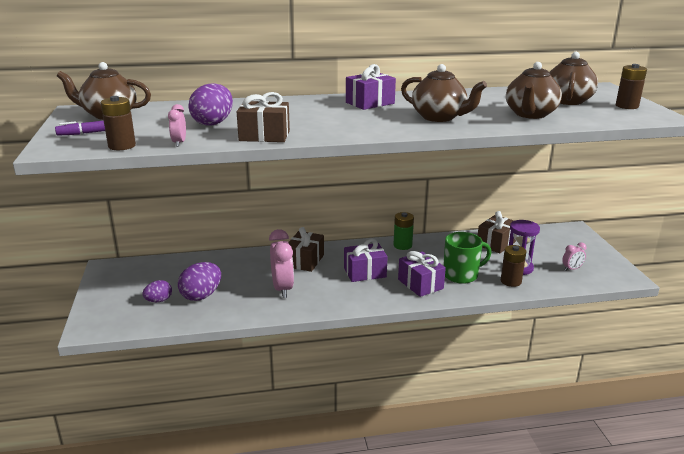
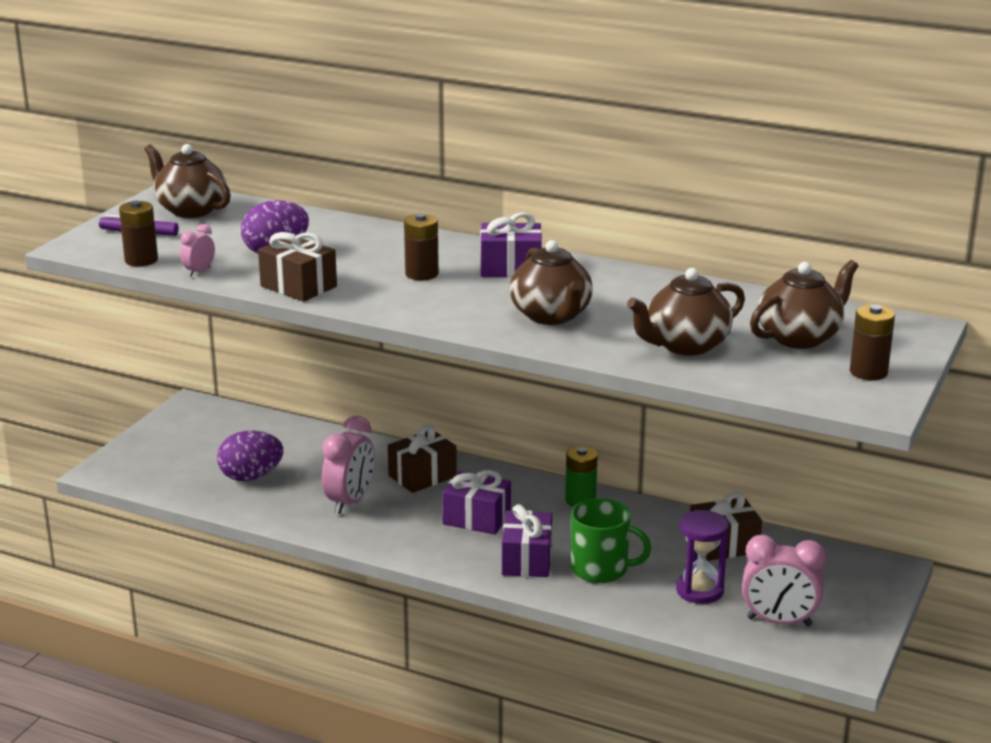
camera: 35 degrees right, 0 degrees up
(159, 300) = (201, 466): purple egg -> none
(511, 281) = (657, 603): brown battery -> brown battery (422, 274)
(572, 269) = (779, 622): pink clock -> pink clock, size x1.96

